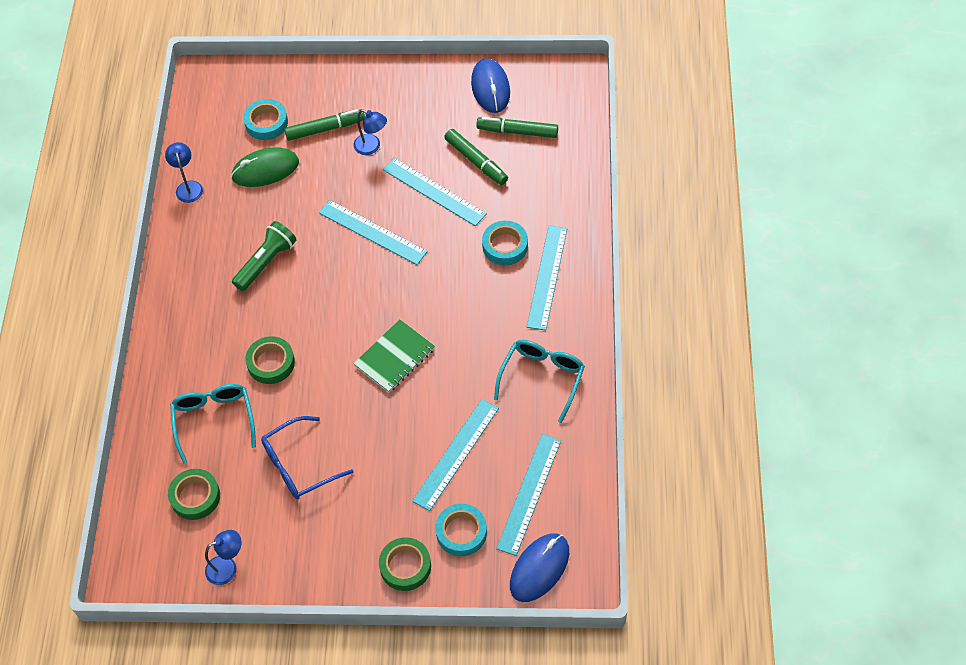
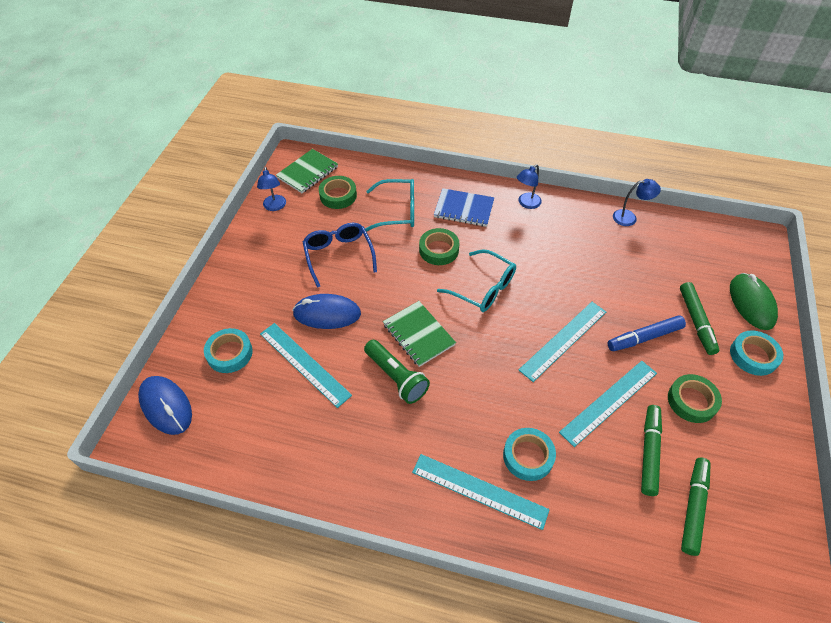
camera: 100 degrees right, 5 degrees down
(155, 549) = (307, 172): none -> green notebook
(199, 350) = (464, 209): none -> blue notebook
(265, 170) = (645, 270): green mouse -> green mouse (751, 303)
(266, 123) = (703, 277): turquoise tape -> turquoise tape (753, 356)
(266, 262) = (541, 258): green flashlight -> green flashlight (396, 377)
(354, 168) = (644, 337): none -> blue marker
(372, 147) = (672, 356): blue lamp -> blue lamp (526, 203)
(405, 566) = (220, 309): green tape -> green tape (692, 401)
(476, 161) = (649, 452): green marker -> green marker turned 135 degrees clockwise
(490, 88) = (763, 492): blue mouse -> blue mouse (327, 314)
(529, 493) = (240, 414): turquoise ruler -> none
(542, 378) = (356, 455): turquoise glasses -> turquoise glasses (483, 288)

